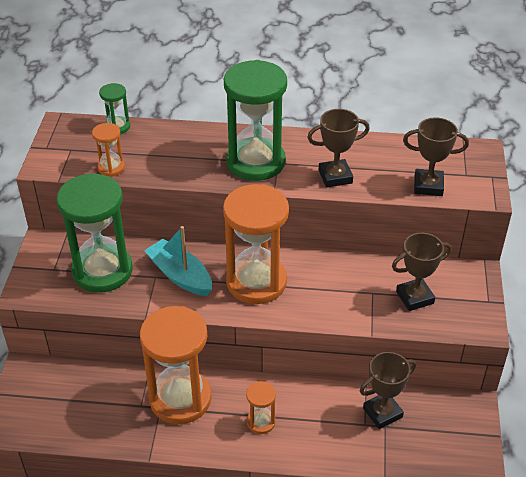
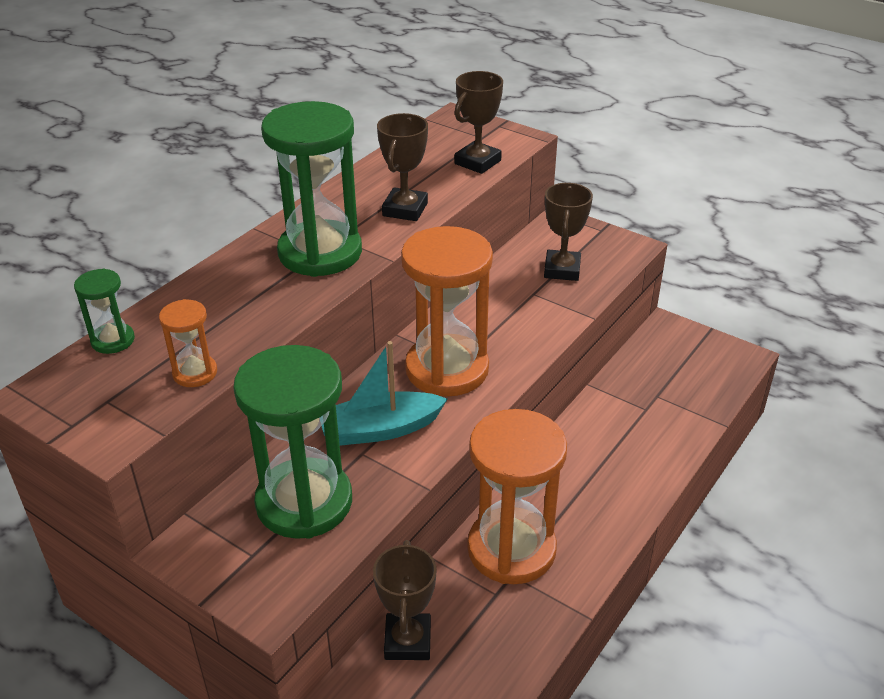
camera: 60 degrees left, 5 degrees down
(261, 422) = (593, 489): orange hourglass -> none
(382, 413) = (638, 390): brown trophy -> brown trophy (407, 641)

